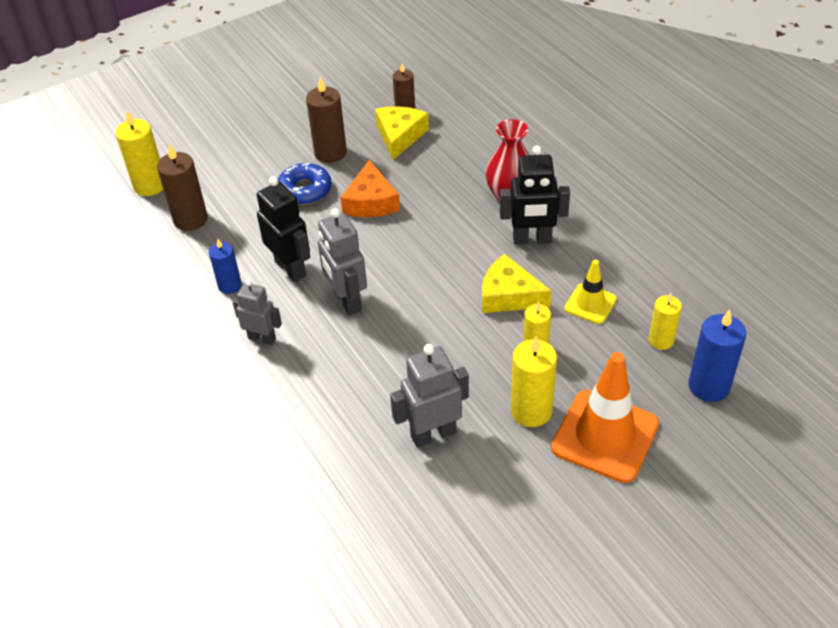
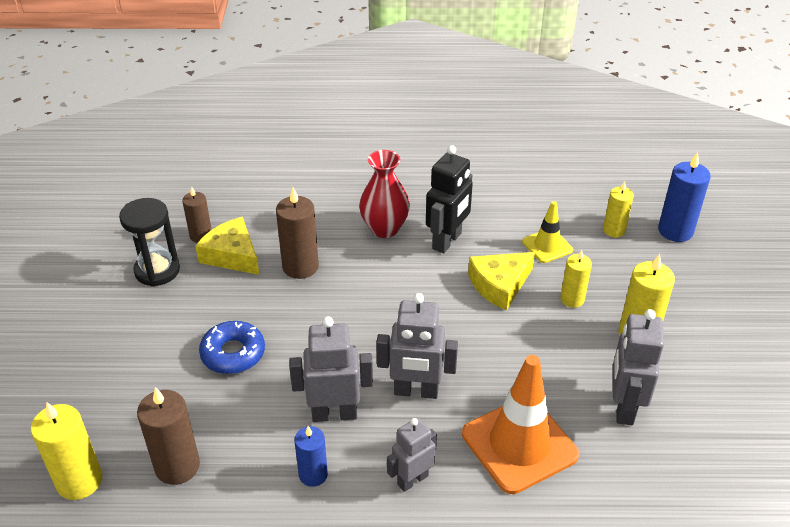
camera: 60 degrees left, 5 degrees down
(291, 268) = (334, 414): black robot -> grey robot
(330, 153) = (200, 311): brown candle -> brown candle (300, 266)
(350, 111) = (157, 271): none -> black hourglass
(371, 201) = (300, 314): orange cheese -> none
(605, 436) = (690, 306): orange traffic cone -> orange traffic cone (519, 444)

